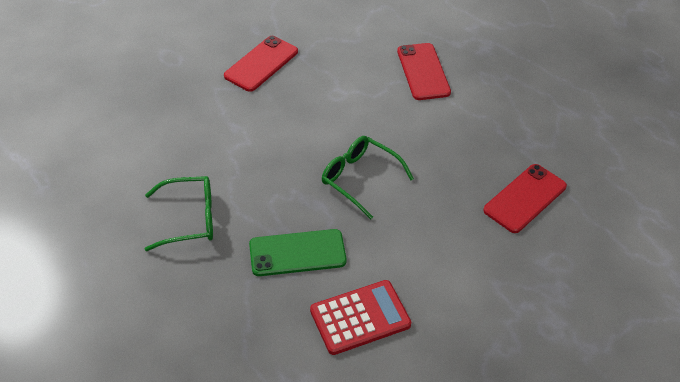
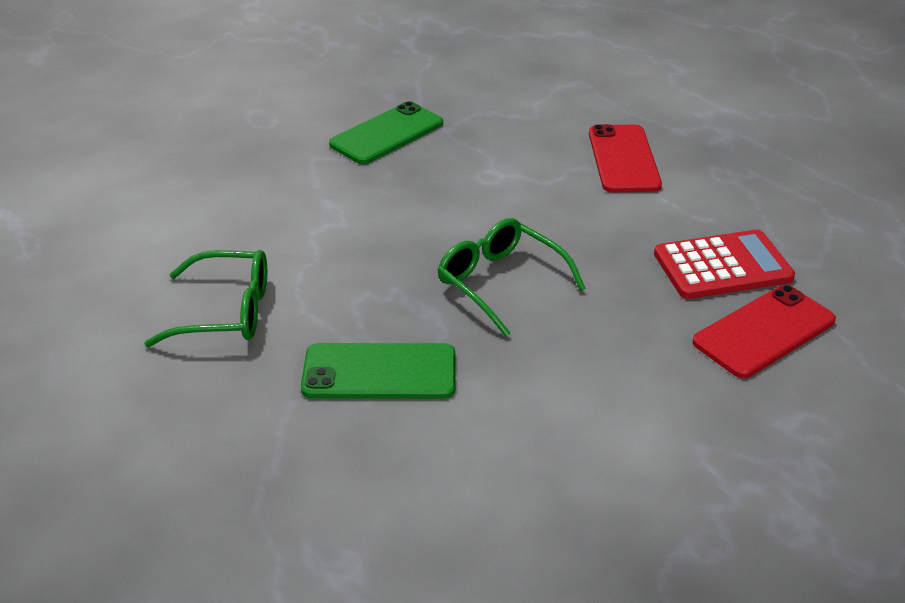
camera: 10 degrees right, 10 degrees down
(261, 64) = (387, 134): red phone -> green phone
(360, 318) = (460, 475): red calculator -> red calculator (722, 266)

